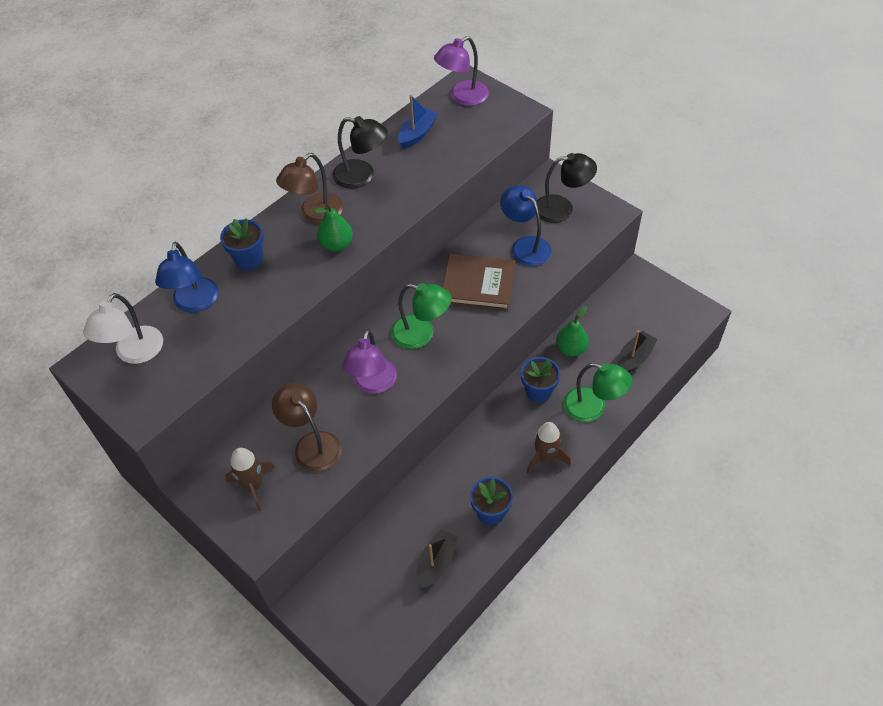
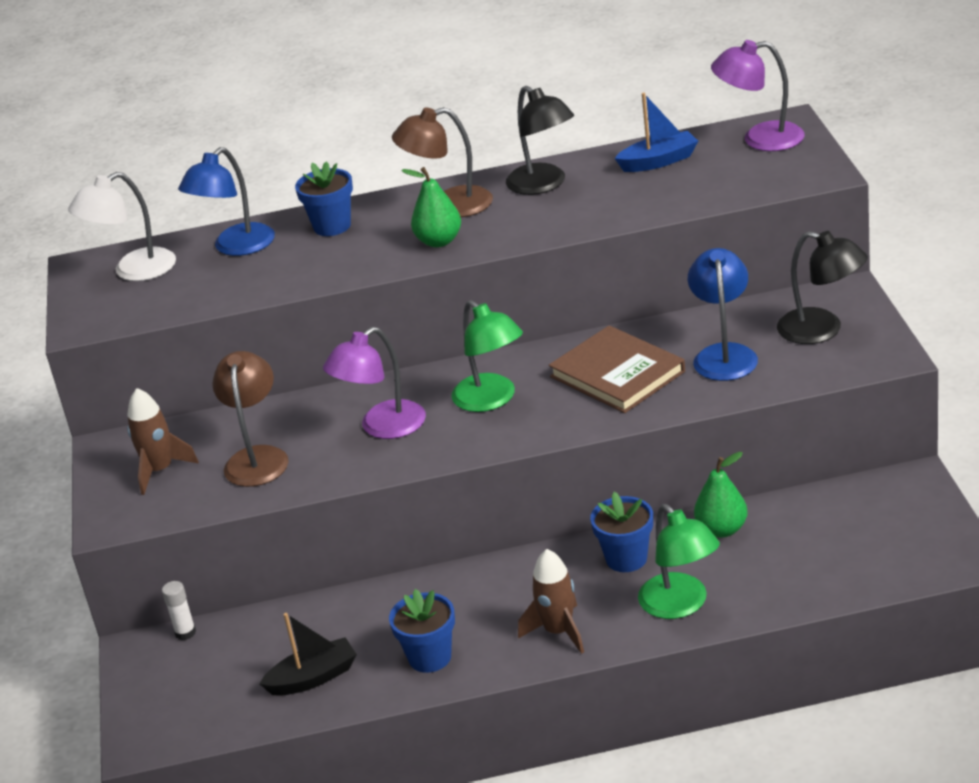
camera: 40 degrees right, 20 degrees down
(326, 576) = (185, 633): none -> white glue stick
(634, 358) = (800, 574): black boat -> none

